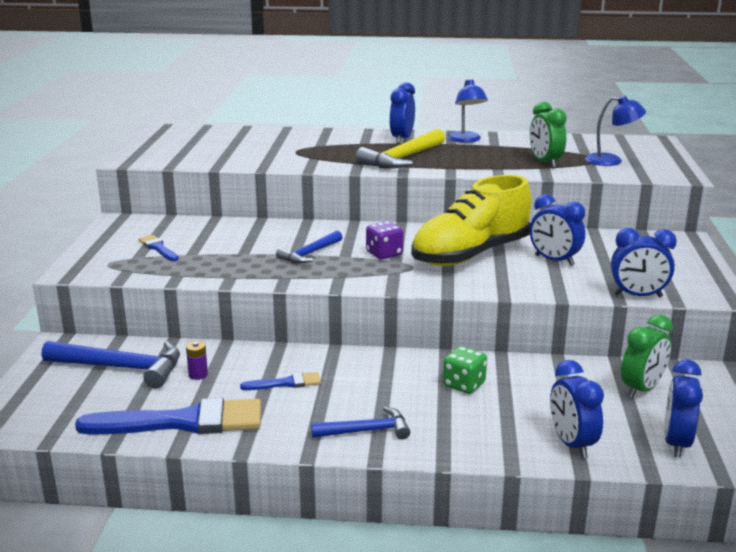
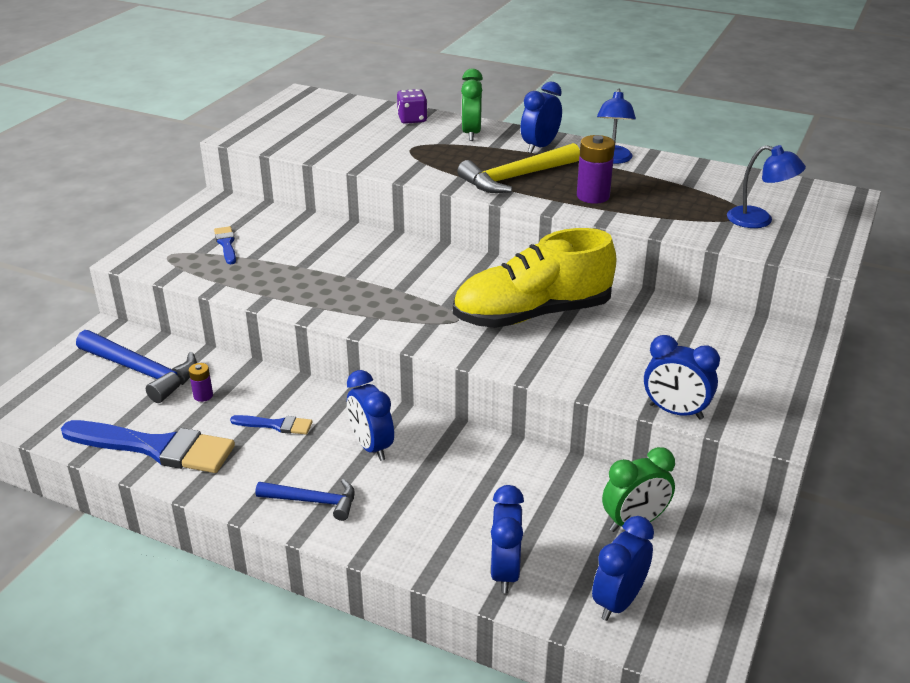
camera: 20 degrees right, 10 degrees up
(309, 254) = (365, 280): blue hammer -> none
(384, 254) = (441, 295): purple dice -> purple dice (412, 119)
(464, 385) = (447, 469): green dice -> none
(474, 162) = (593, 196): none -> purple battery
(545, 162) = (675, 210): green clock -> green clock (471, 133)
(554, 260) = (619, 341): blue clock -> blue clock (371, 446)

